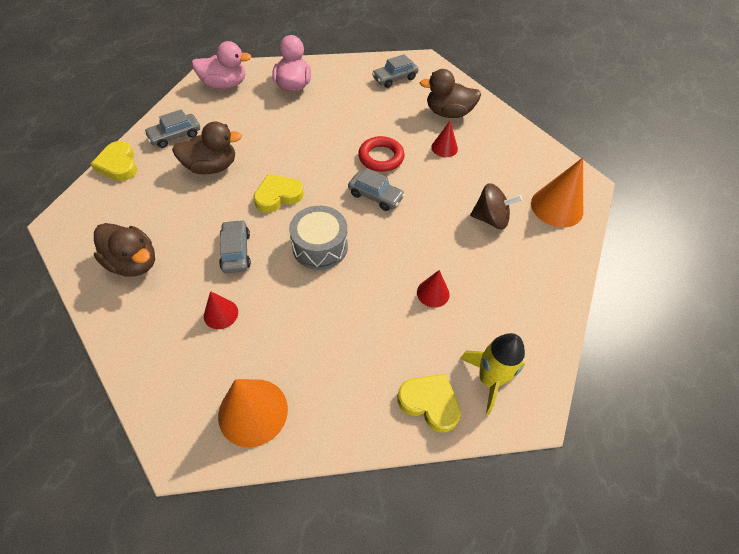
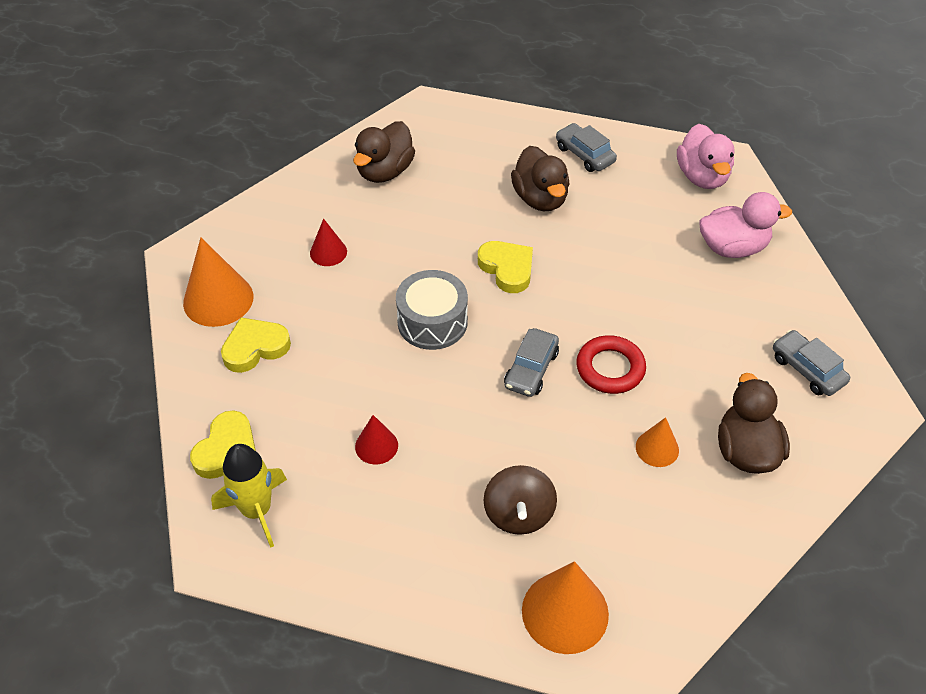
camera: 85 degrees right, 5 degrees down
(118, 165) = (522, 122): yellow heart -> yellow heart (255, 348)
(236, 251) = (412, 247): grey car -> none
(444, 148) = (657, 448): red cone -> orange cone

